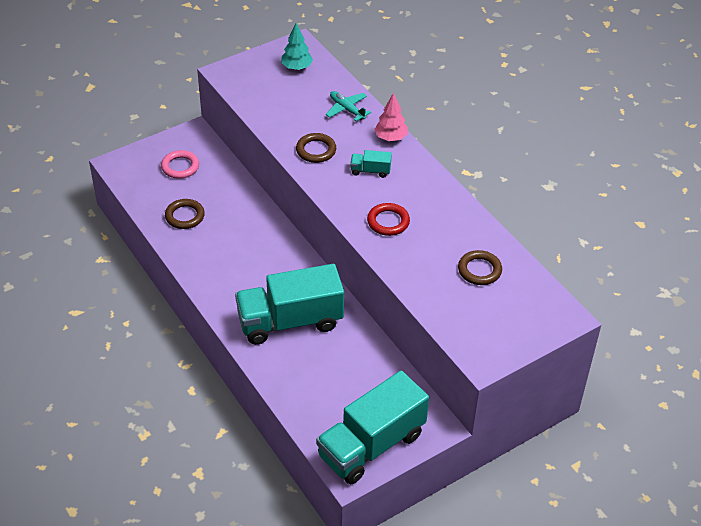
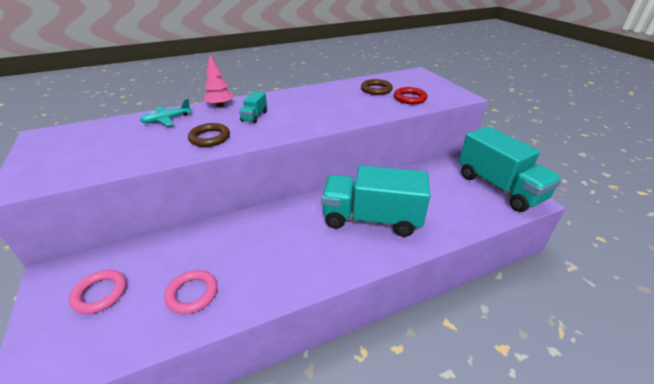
camera: 80 degrees left, 10 degrees down
(185, 216) = (192, 294): brown ring -> pink ring
(290, 321) = (371, 219): turquoise truck -> turquoise truck turned 105 degrees clockwise
(296, 67) = (75, 139): turquoise tree -> none
(388, 222) = (319, 114): red ring -> red ring (410, 98)

